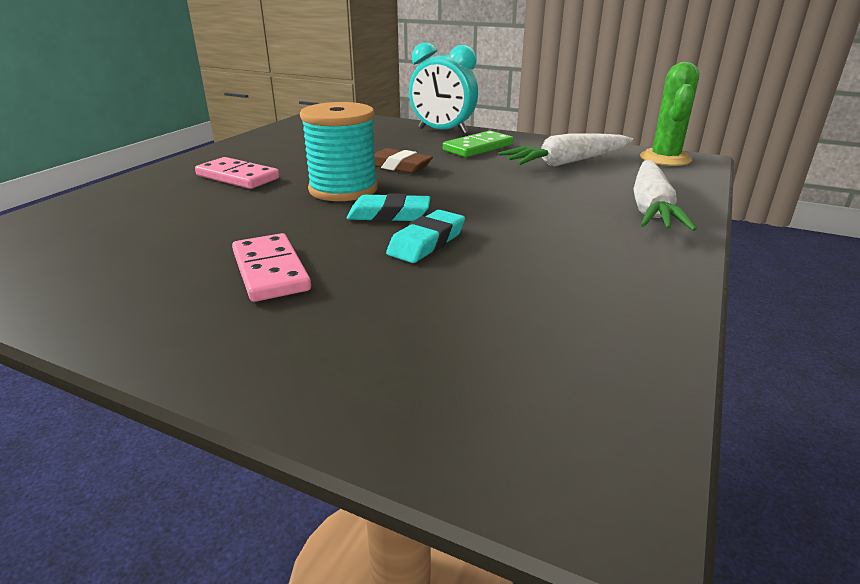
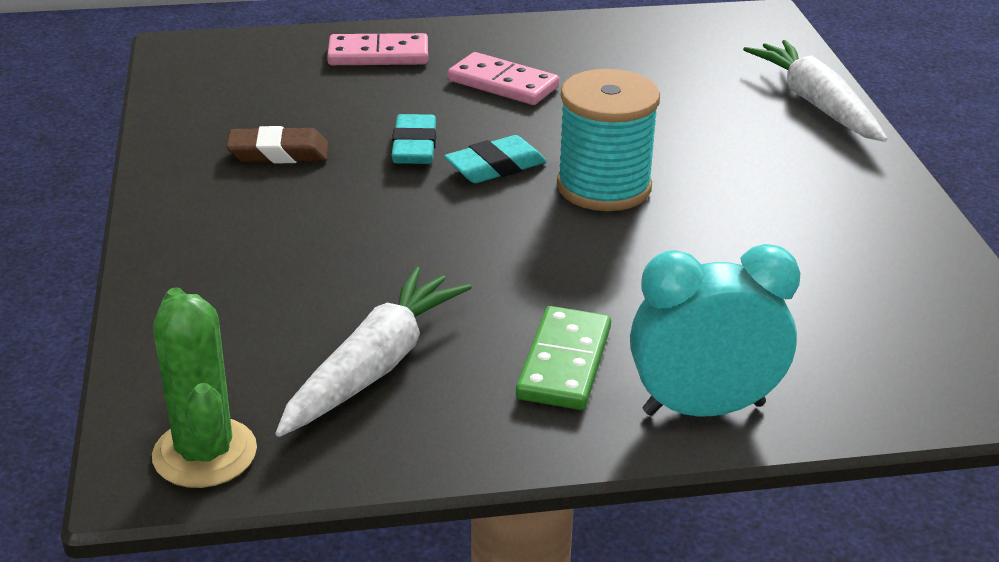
camera: 145 degrees right, 5 degrees up
(238, 177) = (759, 165): pink domino -> pink domino (378, 55)
(398, 166) = (610, 257): brown eraser -> brown eraser (278, 153)
(651, 208) = (202, 281): white carrot -> white carrot (816, 104)

